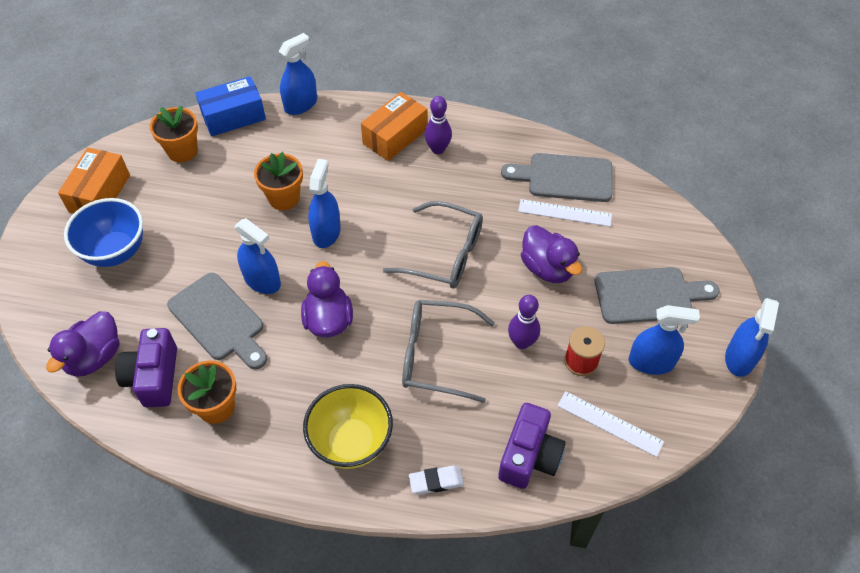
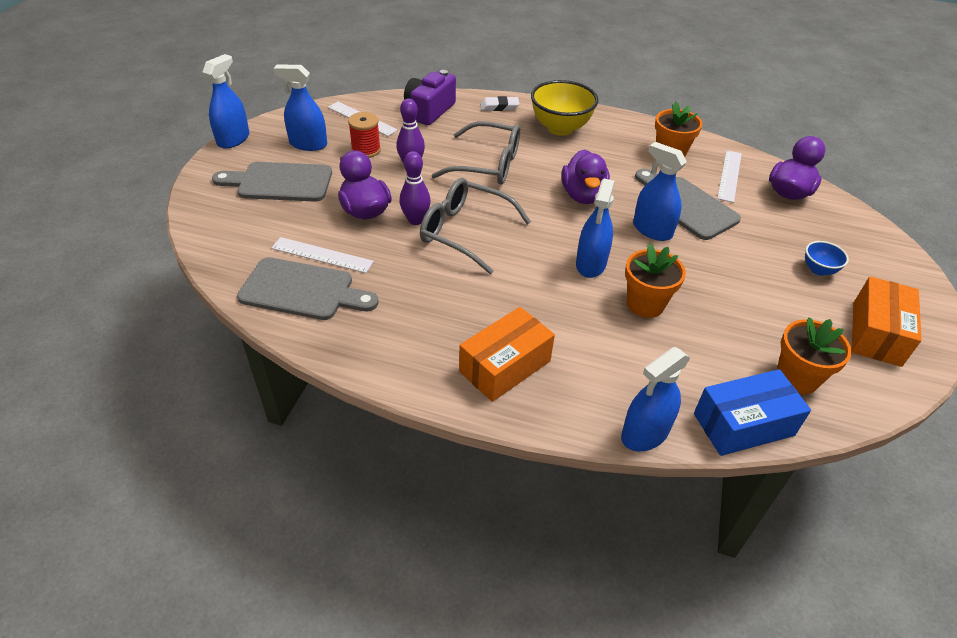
camera: 175 degrees left, 10 degrees down
(115, 252) = (818, 270): blue bowl -> blue bowl, size x0.50
(154, 377) = (729, 175): purple camera -> white ruler
(438, 149) = (449, 342): purple bowling pin -> purple bowling pin (415, 220)

